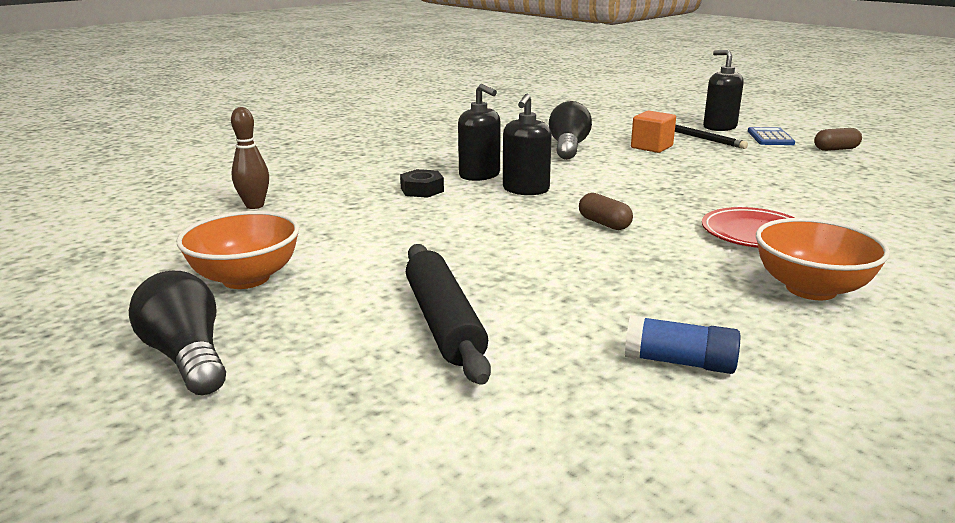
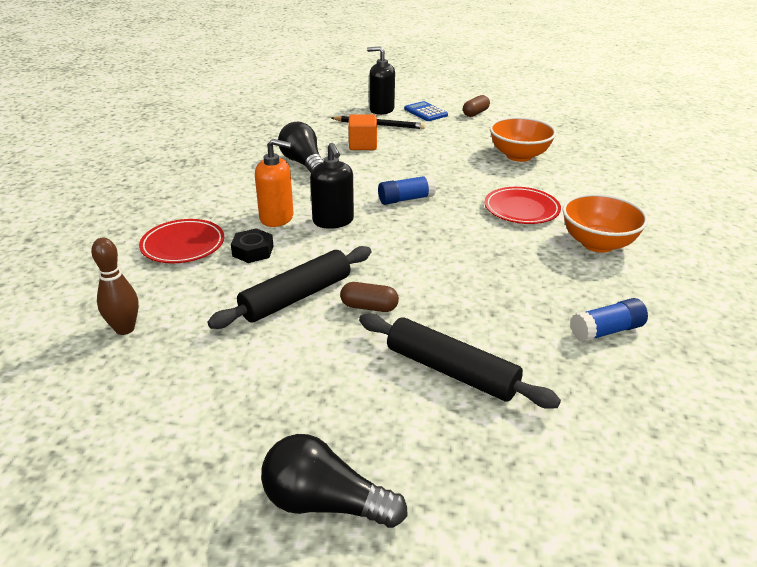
camera: 40 degrees left, 10 degrees up
(246, 278) = (249, 408): orange bowl -> orange bowl (519, 156)
(377, 172) = (183, 245): none -> red plate
(403, 227) = (296, 297): none -> black rolling pin
(480, 175) = (277, 218): black soap dispenser -> orange soap dispenser
(604, 224) = (429, 235): brown capsule -> brown capsule (369, 307)
(627, 193) = (406, 199): none -> blue glue stick

